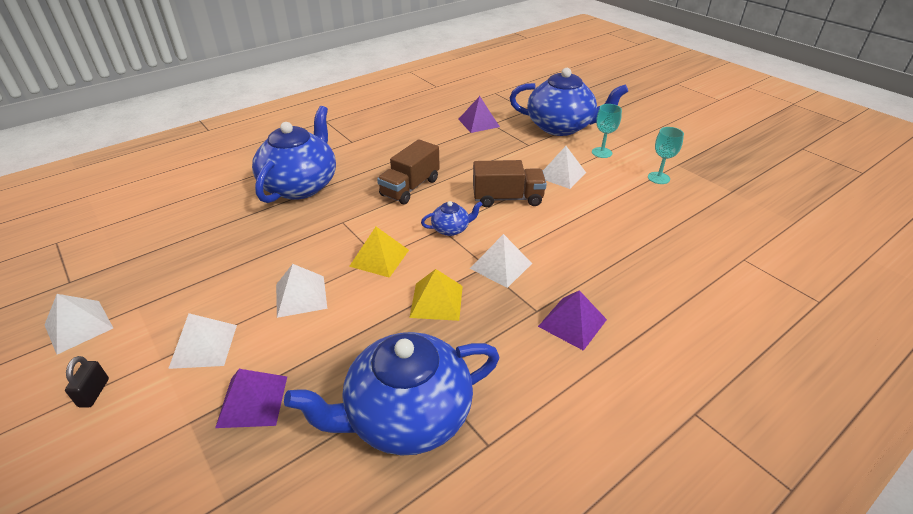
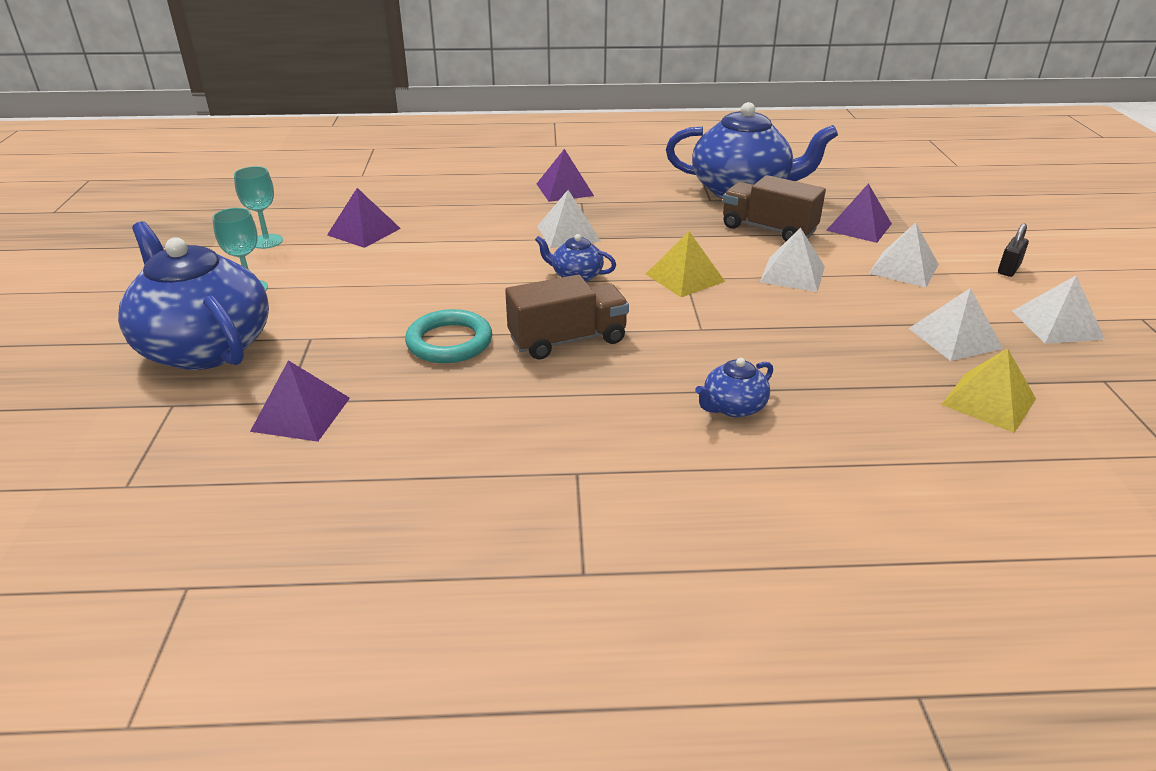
camera: 145 degrees left, 5 degrees down
(300, 185) = (733, 407): blue teapot -> blue teapot, size x0.43
(436, 301) = (659, 231): yellow pyramid -> yellow pyramid (988, 401)
(465, 165) = (449, 342): none -> turquoise ring
(507, 198) = (466, 282): brown truck -> brown truck (768, 229)
(561, 174) = (355, 283): white pyramid -> white pyramid (955, 338)
(626, 207) = (364, 231): none -> purple pyramid

